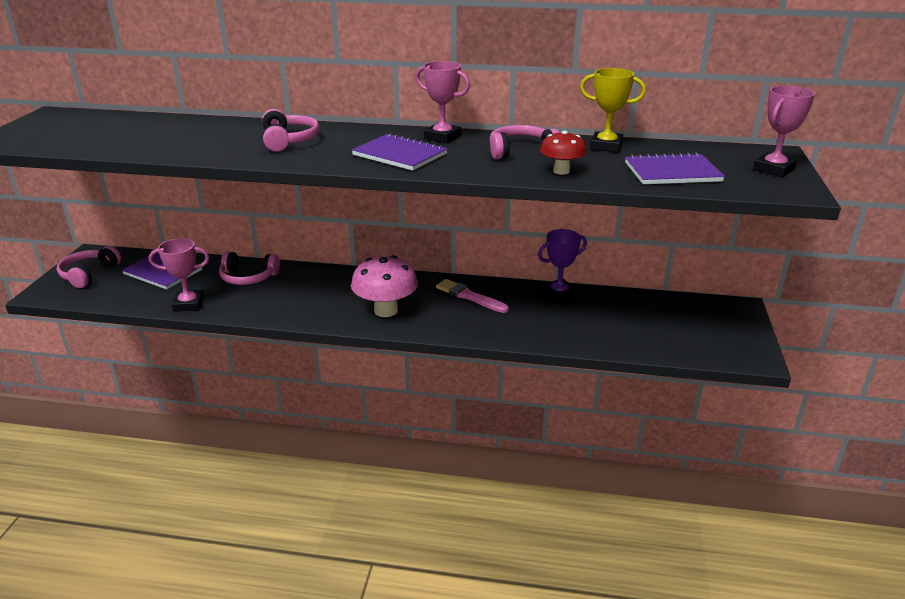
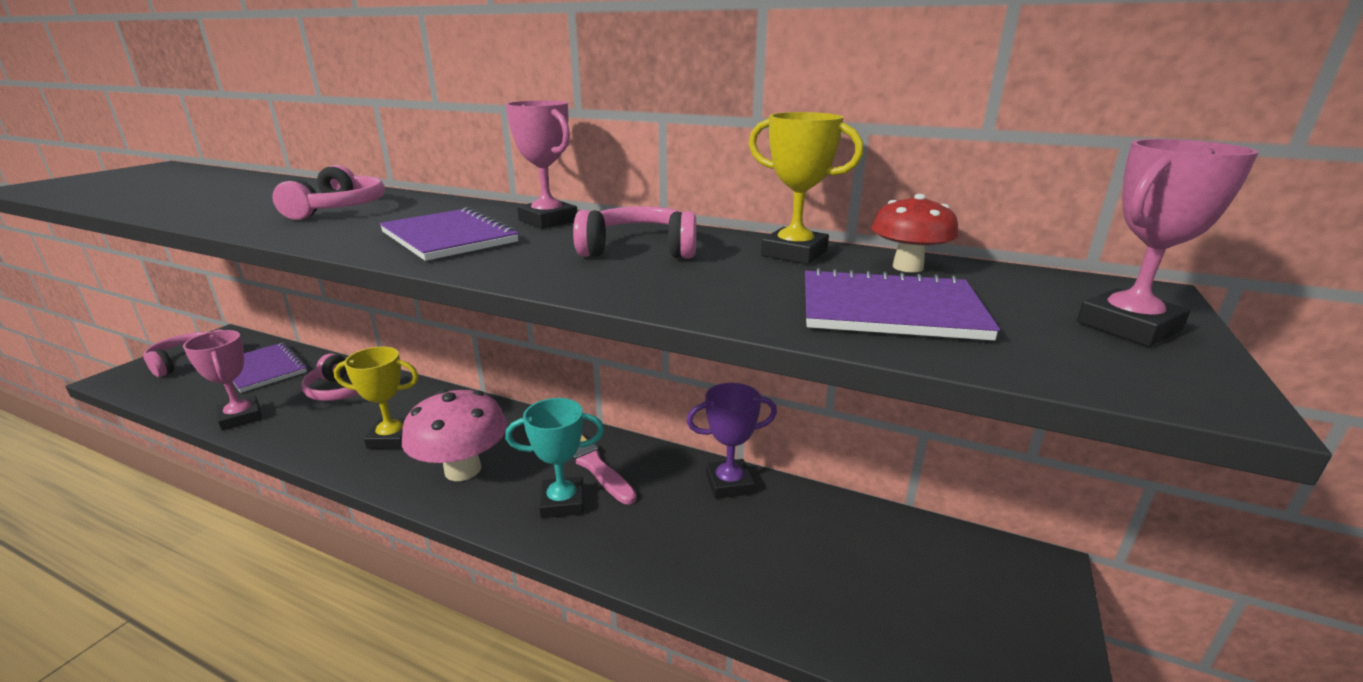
camera: 15 degrees right, 5 degrees down
(188, 304) = (241, 417): pink trophy -> pink trophy turned 45 degrees clockwise
(318, 301) = (392, 438): none -> yellow trophy
(465, 317) = (562, 502): none -> turquoise trophy
(561, 171) = (671, 286): red mushroom -> red mushroom (907, 267)

